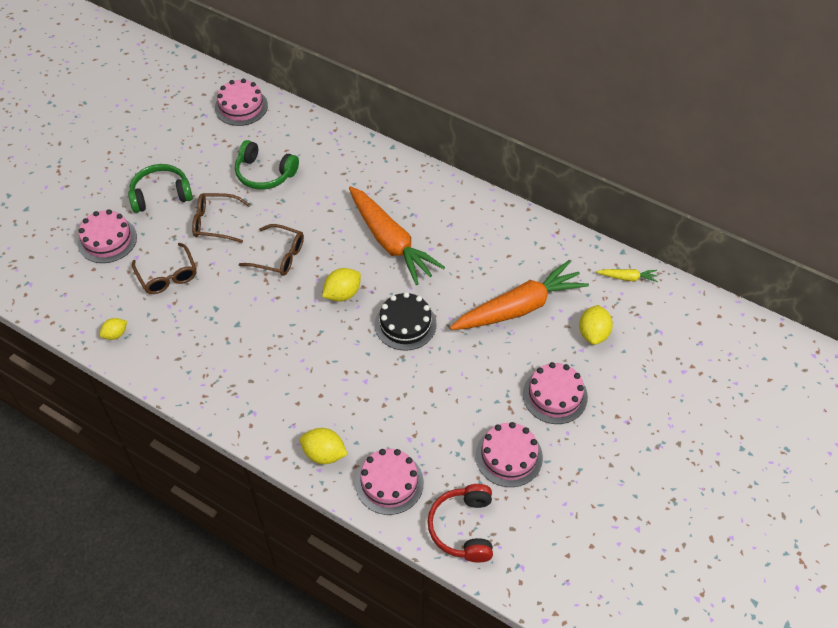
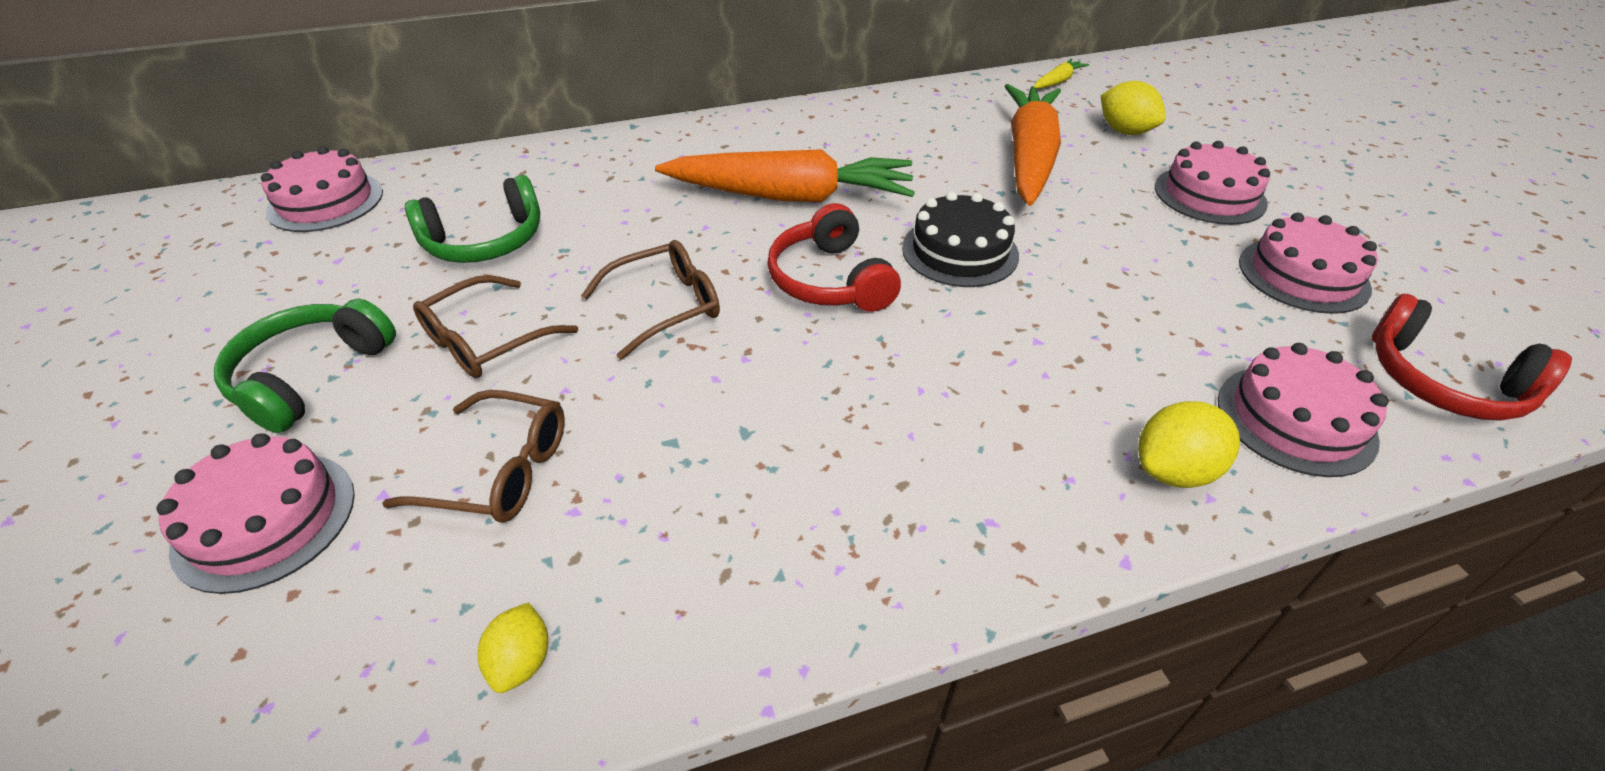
camera: 50 degrees left, 10 degrees down
(342, 294) = (830, 280): yellow lemon -> red headphones

